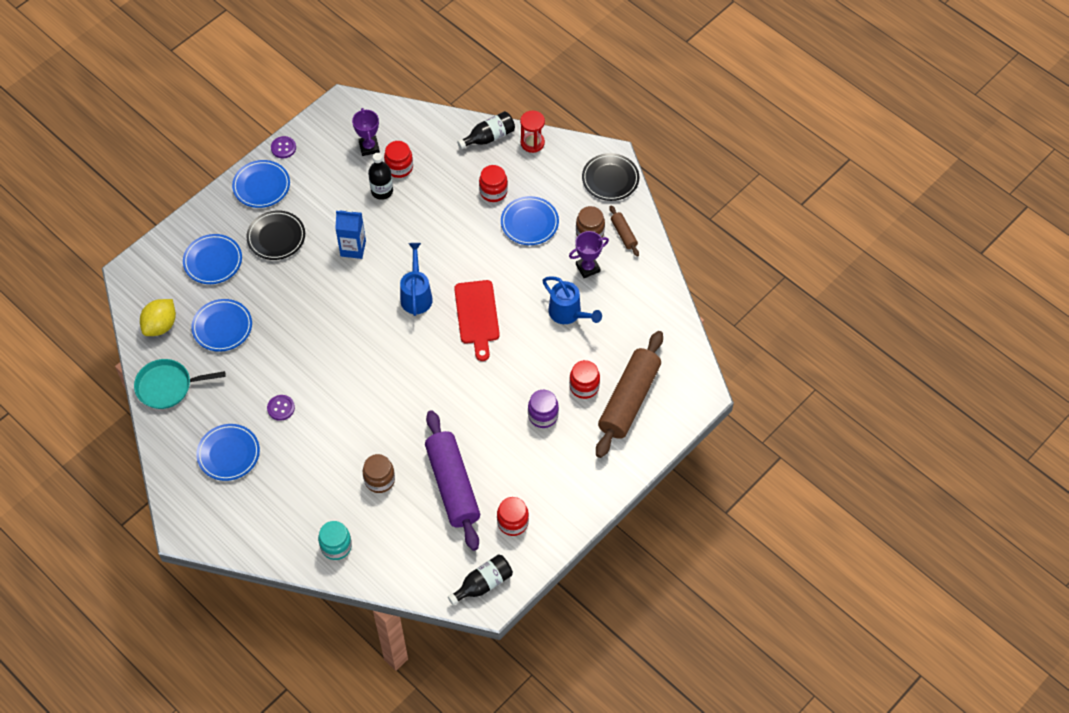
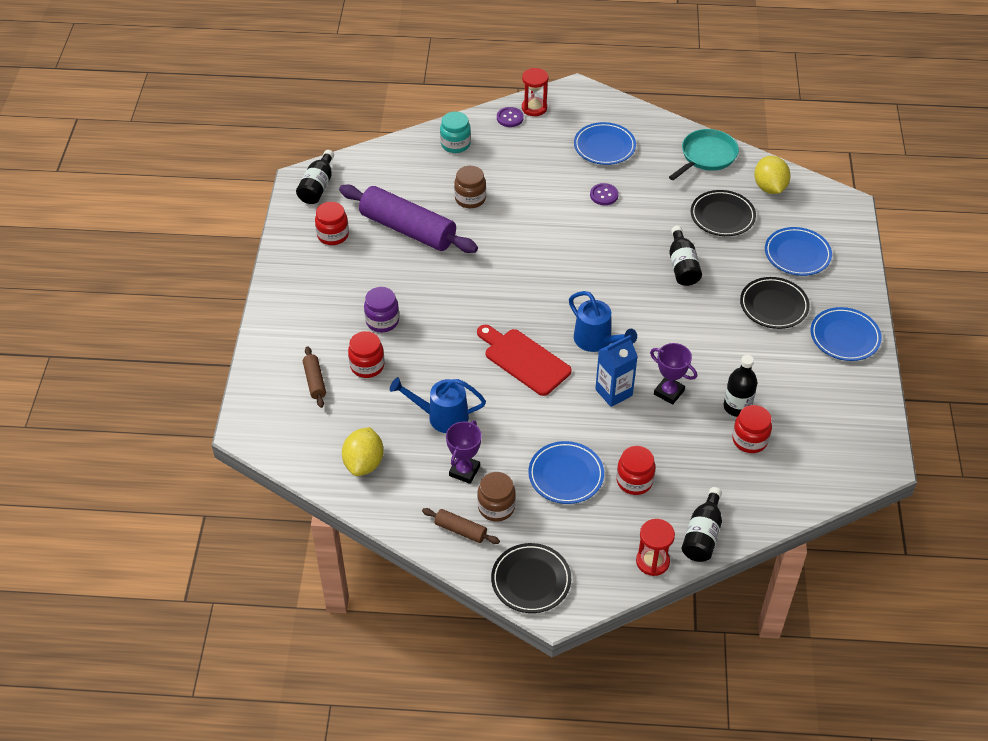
camera: 140 degrees right, 10 degrees down
(222, 327) = (722, 216): blue plate -> black plate
(236, 538) = (534, 108): none -> red hourglass
(283, 148) = (874, 382): purple button -> purple button (510, 118)
(297, 309) = (682, 266): none -> black bottle
(353, 248) = (698, 341): blue carton -> blue carton (613, 392)
(369, 147) = (801, 439): purple trophy -> purple trophy (669, 392)
(629, 400) = (315, 381): brown rolling pin -> brown rolling pin, size x0.44
(645, 316) = (364, 463): none -> yellow lemon

